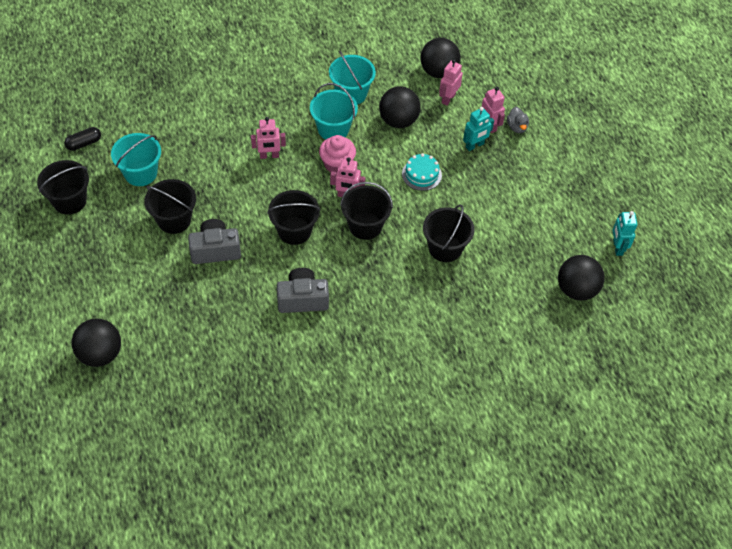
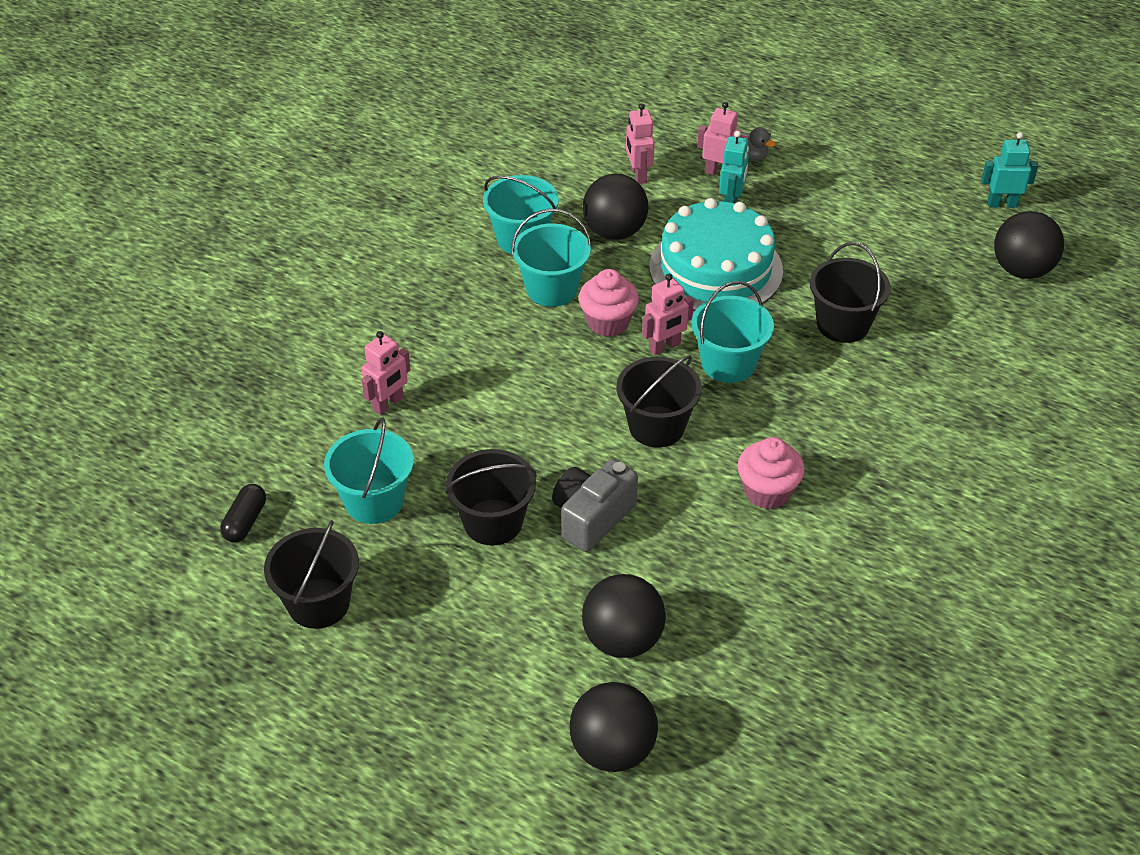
camera: 40 degrees left, 10 degrees down
(269, 156) = (514, 368): pink robot -> pink robot (388, 404)
(302, 299) = (767, 492): grey camera -> pink cupcake
(365, 226) = (728, 363): black bucket -> turquoise bucket
(421, 174) = (715, 269): turquoise cake -> turquoise cake, size x2.12
(438, 72) = (590, 155): black ball -> black ball (622, 640)
(617, 247) = (1002, 204): turquoise robot -> turquoise robot turned 135 degrees clockwise

